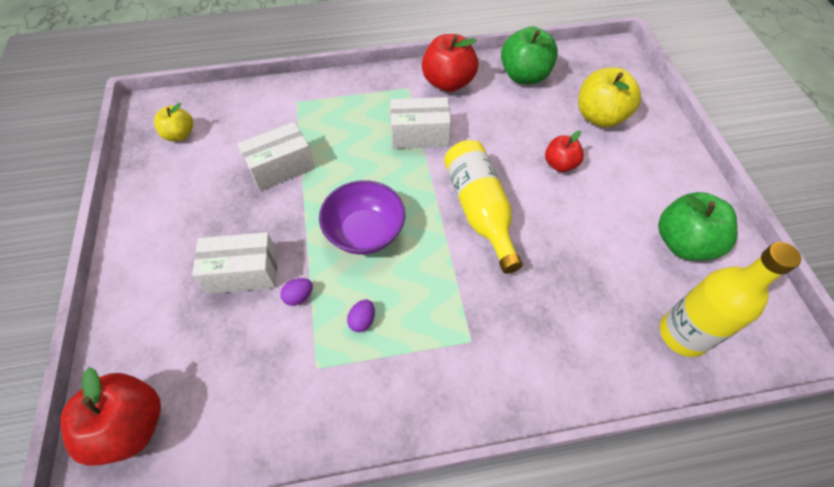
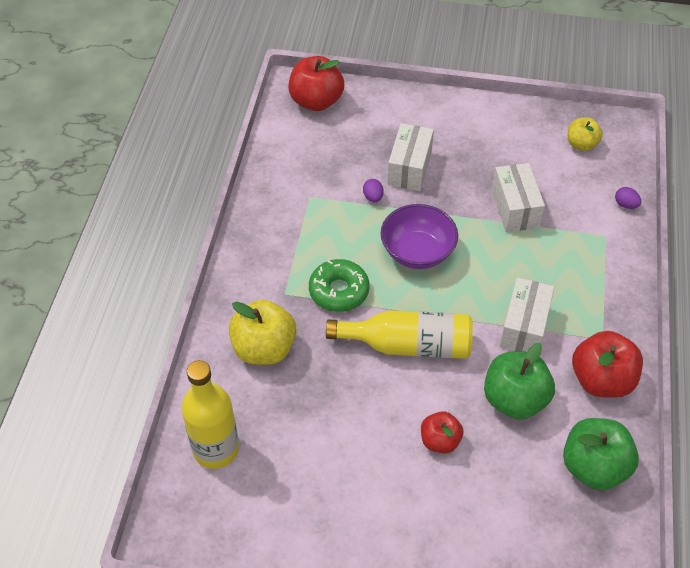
camera: 110 degrees right, 5 degrees down
(362, 320) = (334, 231): purple egg -> purple egg (625, 205)
(444, 288) = (339, 291): none -> green donut
(600, 117) = (498, 519): yellow apple -> yellow apple (264, 349)
(683, 243) = (299, 506): green apple -> green apple (514, 399)

